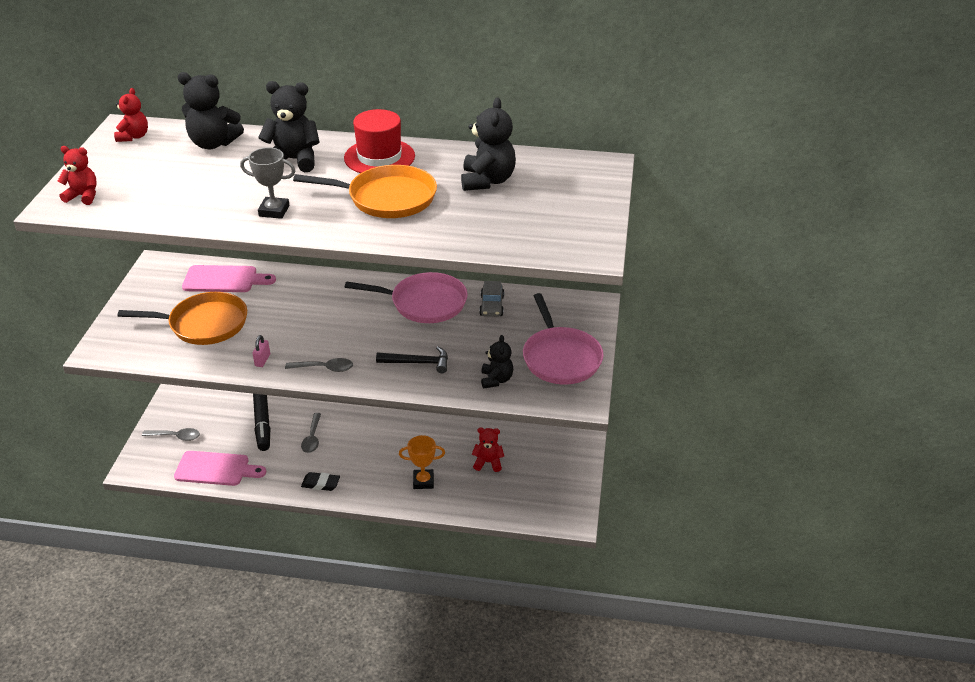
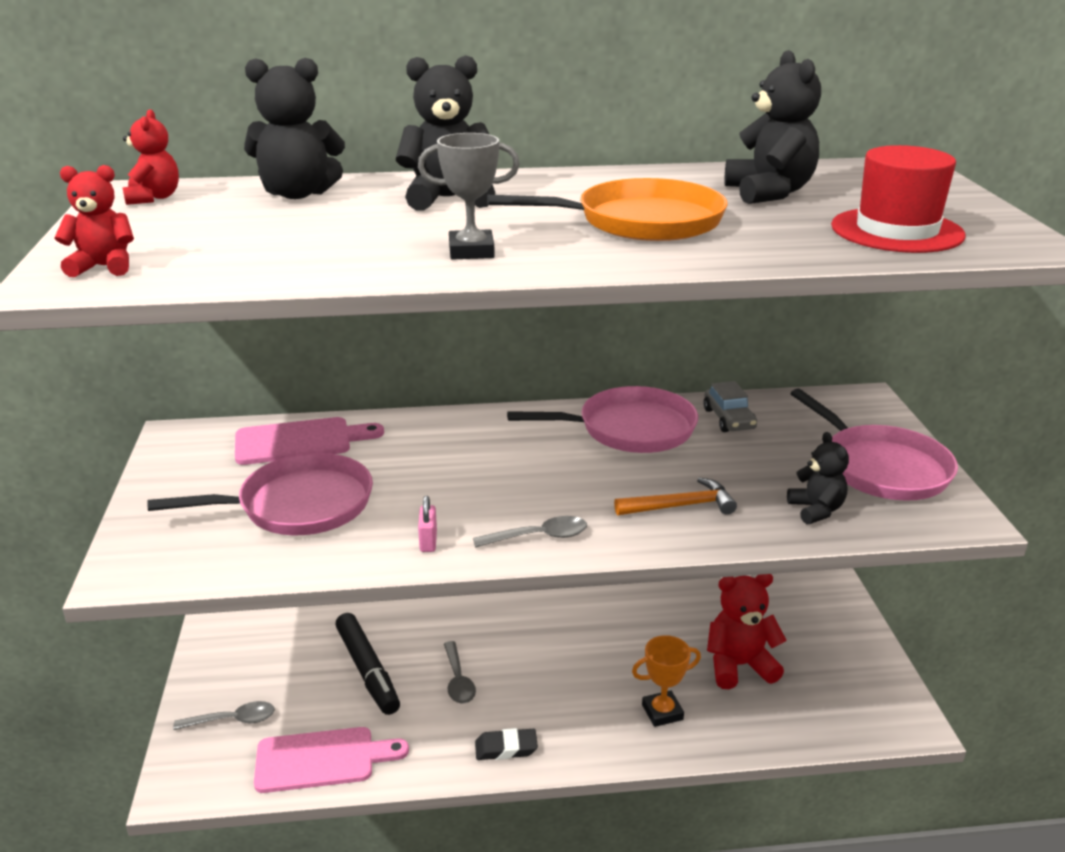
camera: 15 degrees left, 10 degrees down
(204, 324) = (299, 505): orange pan -> pink pan
(379, 157) = (579, 185): red hat -> red hat (897, 231)
(418, 363) = (680, 506): black hammer -> orange hammer
(488, 462) = (739, 666): red teddy bear -> red teddy bear, size x1.60

